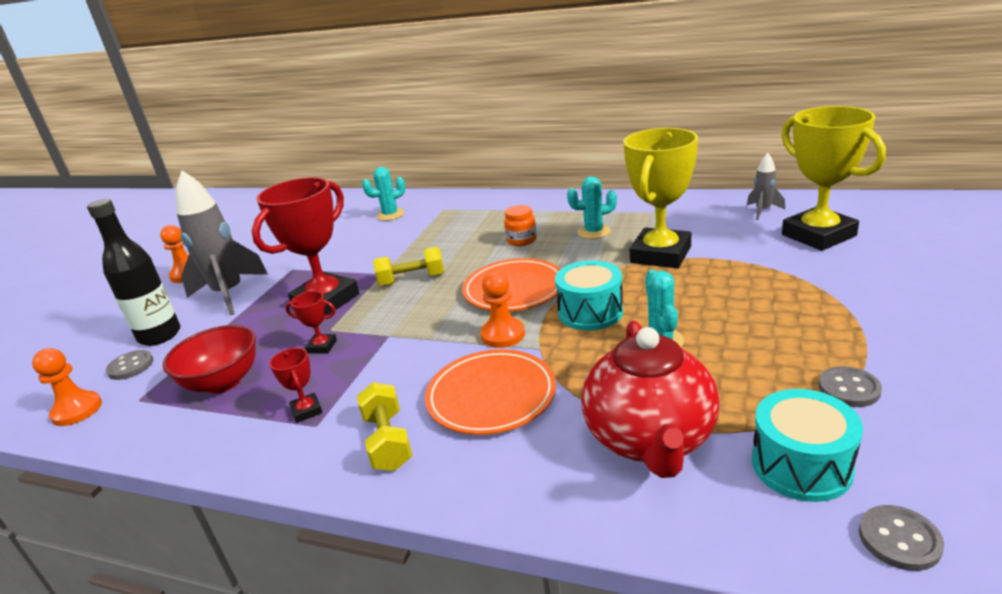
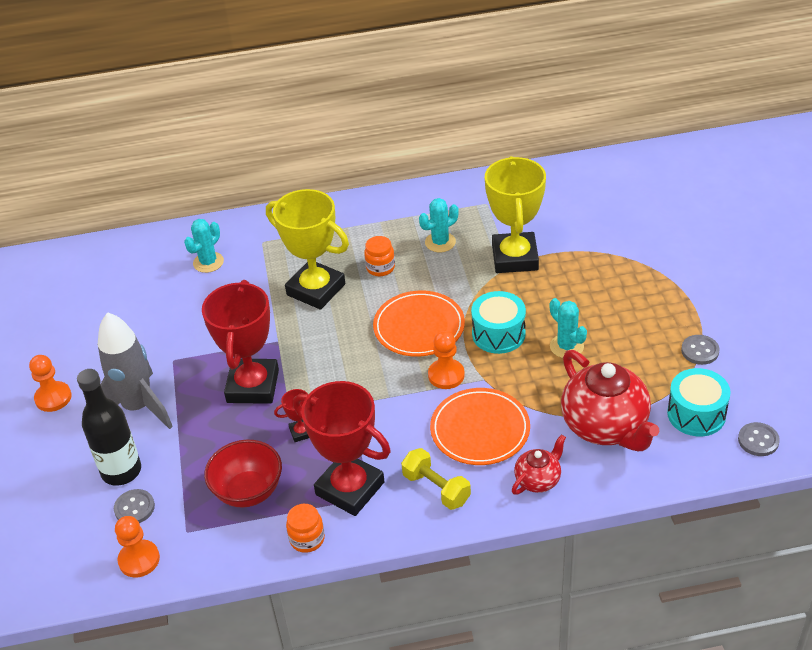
camera: 30 degrees left, 15 degrees up
(216, 446) = (307, 539): none -> orange jar
(307, 410) = (350, 488): red trophy -> red trophy, size x2.36
(412, 280) = (315, 341): yellow dumbbell -> none
(511, 474) = (538, 480): none -> red teapot
(763, 211) = (568, 185): grey rocket -> none
(818, 235) = (624, 208): yellow trophy -> yellow trophy (316, 289)

